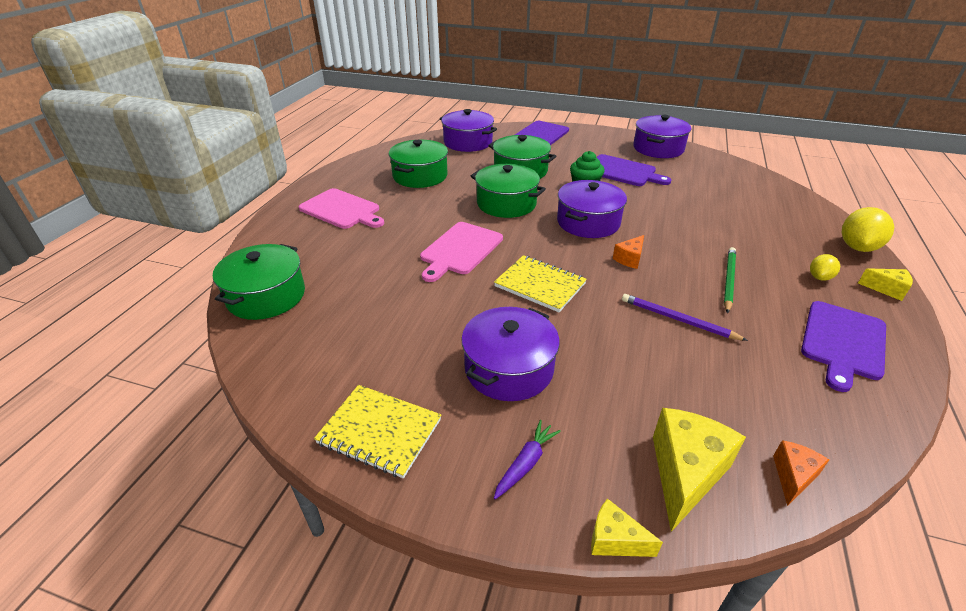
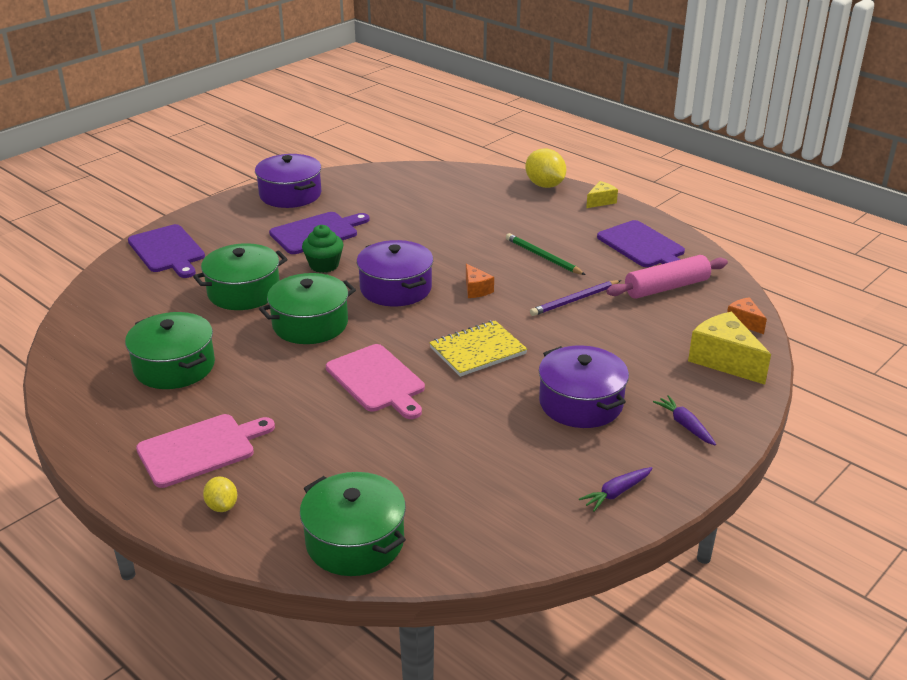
camera: 65 degrees left, 5 degrees down
(379, 432) = (616, 493): yellow notebook -> purple carrot
(468, 142) = (120, 306): purple pot -> none
(615, 540) = (762, 408): yellow cheese -> none
(782, 382) = (666, 287): none -> pink rolling pin
(819, 277) = (568, 218): yellow lemon -> yellow lemon (222, 506)

